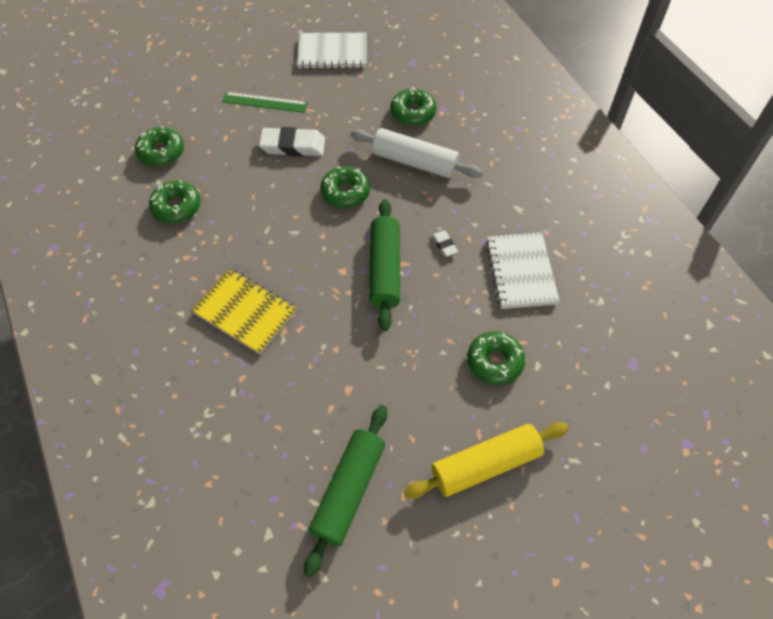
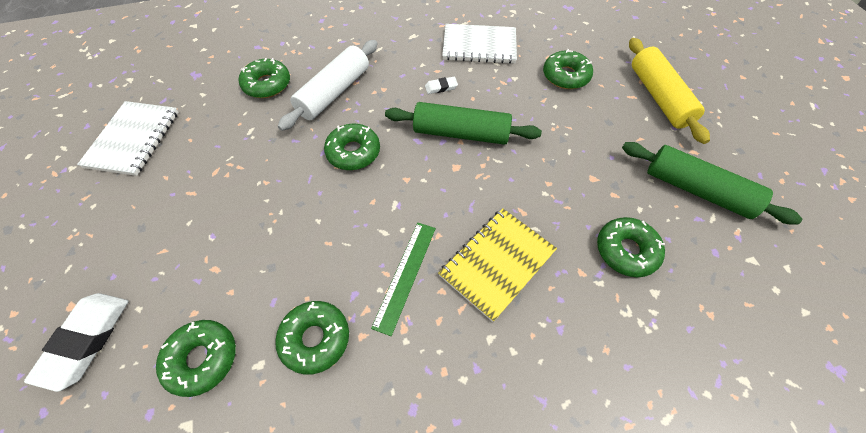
camera: 80 degrees left, 0 degrees up
(265, 102) = (176, 217): green ruler -> green ruler (405, 275)
(267, 415) = (626, 251): none -> green donut
(293, 145) = (264, 194): white eraser -> white eraser (86, 340)

